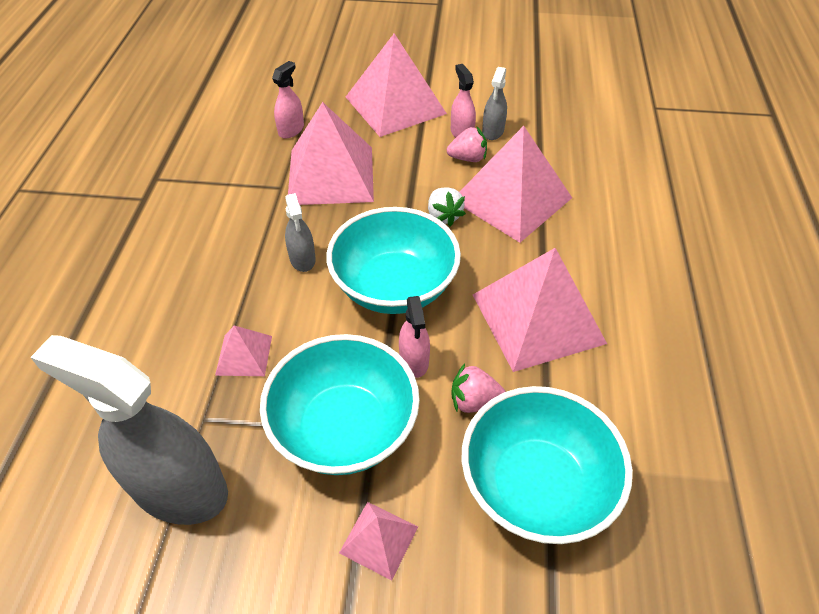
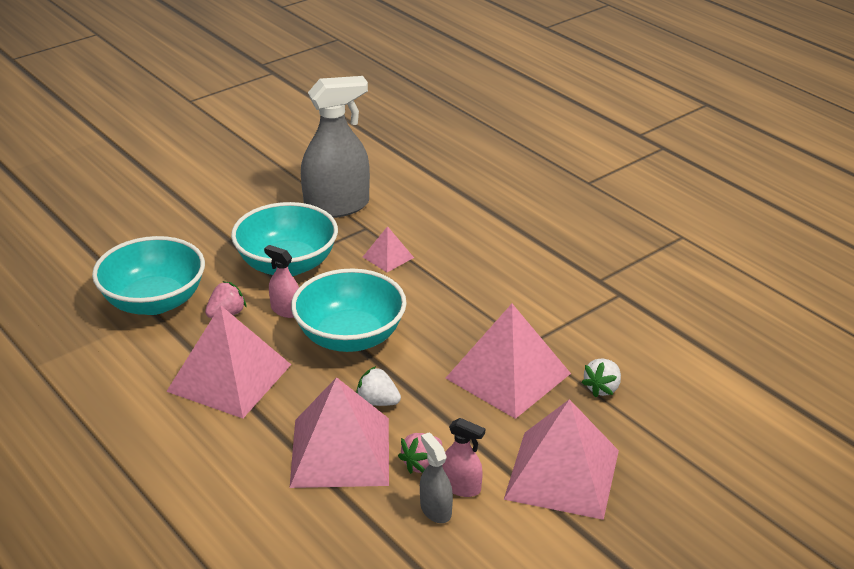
camera: 135 degrees right, 15 degrees down
(291, 130) = (602, 388): pink spray bottle -> white strawberry
(302, 259) = (433, 314): grey spray bottle -> none
(379, 539) = (218, 244): pink pyramid -> none

